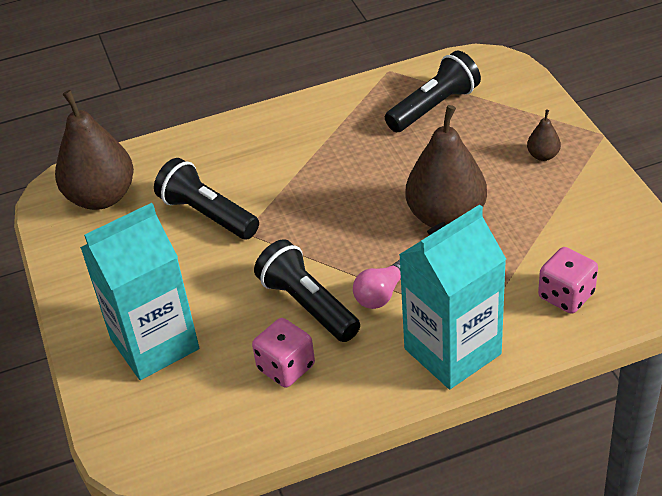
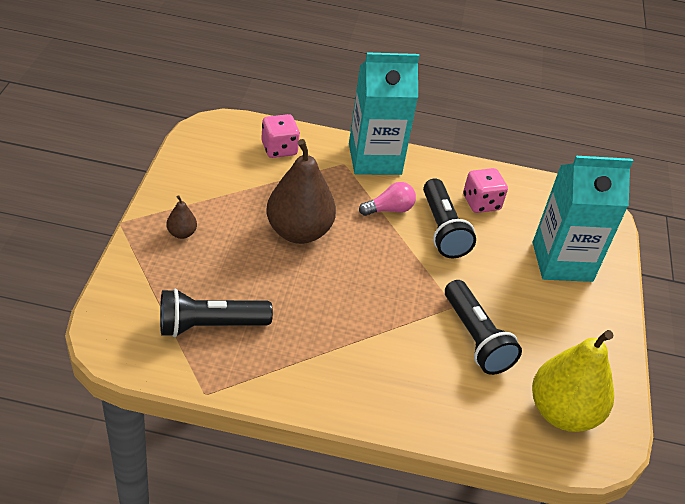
camera: 160 degrees left, 0 degrees up
(101, 197) = (562, 412): brown pear -> yellow pear

